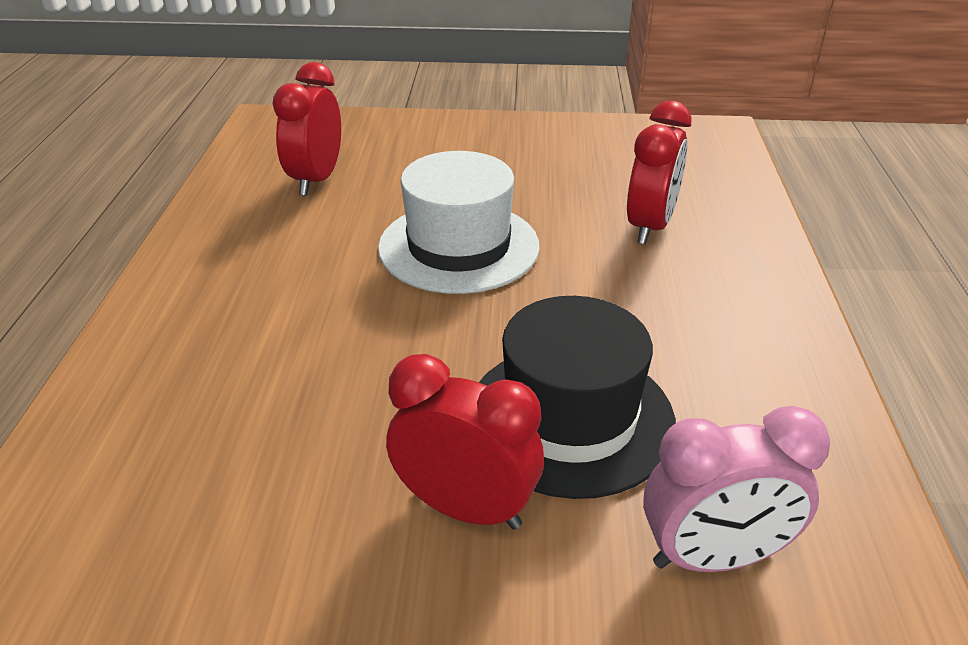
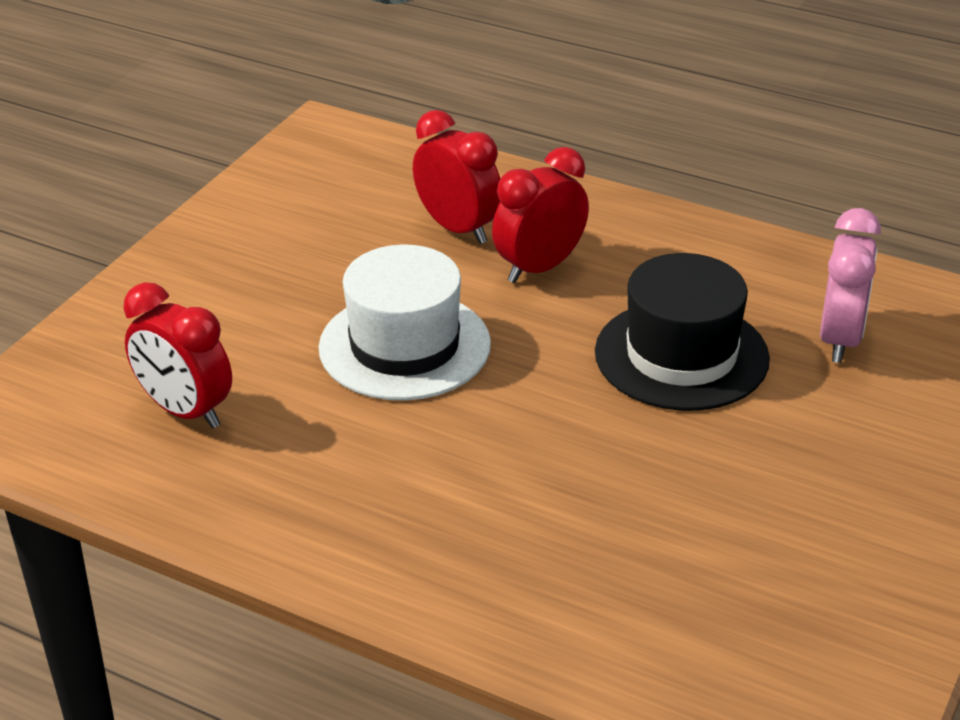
camera: 65 degrees left, 0 degrees up
(465, 508) = (746, 432): red clock -> red clock (539, 268)

